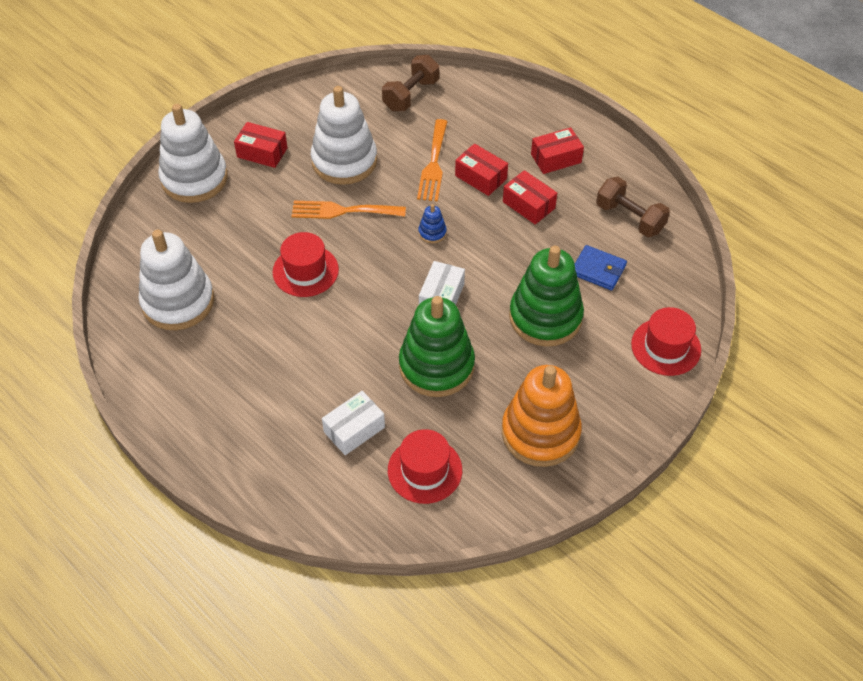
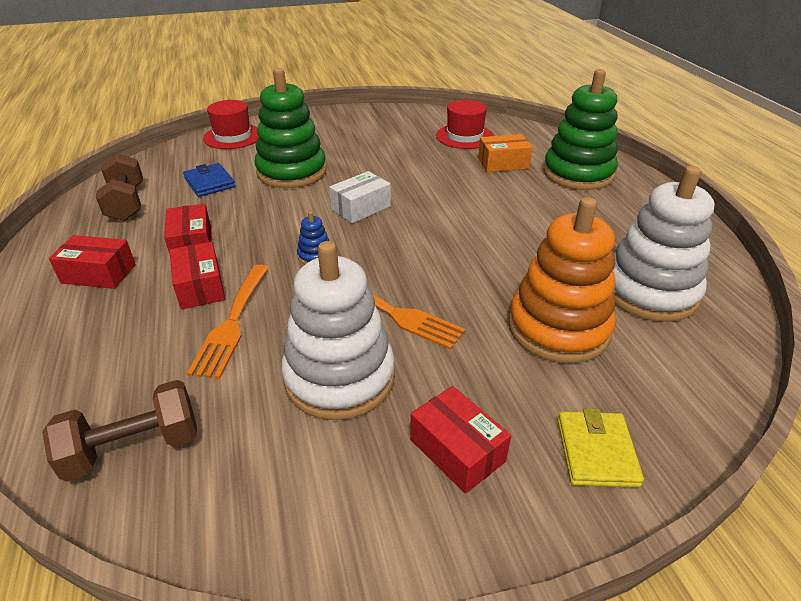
camera: 150 degrees left, 15 degrees down
(194, 179) = (596, 451): white stacking toy -> yellow wallet
(305, 271) = (481, 270): red hat -> none
(354, 429) = (503, 163): white box -> orange box
(433, 164) = (232, 323): orange fork -> orange fork turned 150 degrees clockwise
(436, 366) = (409, 173): green stacking toy -> green stacking toy (578, 173)
(540, 433) = (369, 129): orange stacking toy -> orange stacking toy (558, 328)

